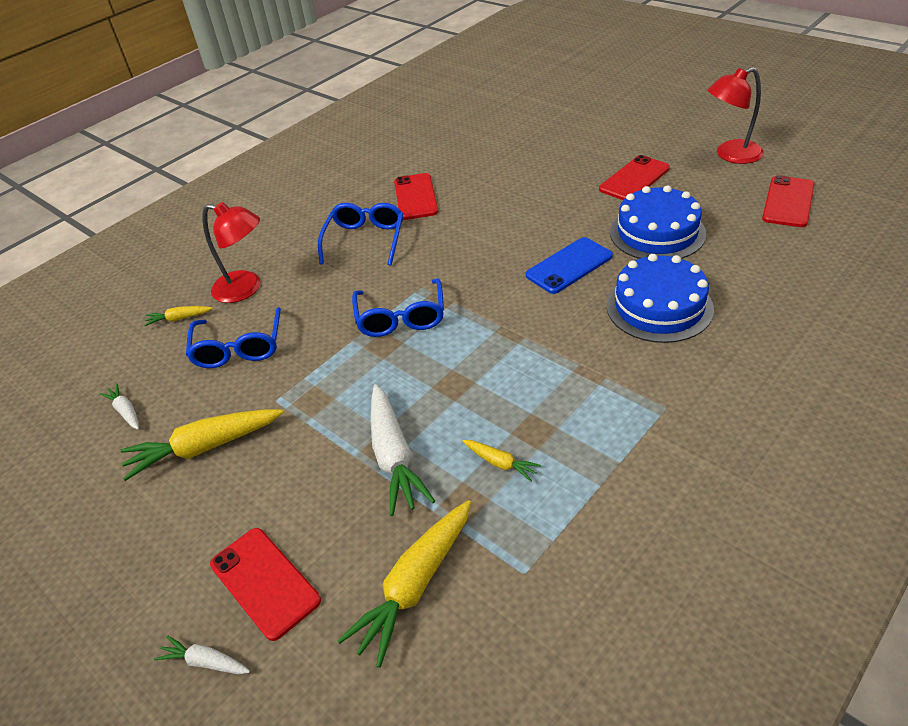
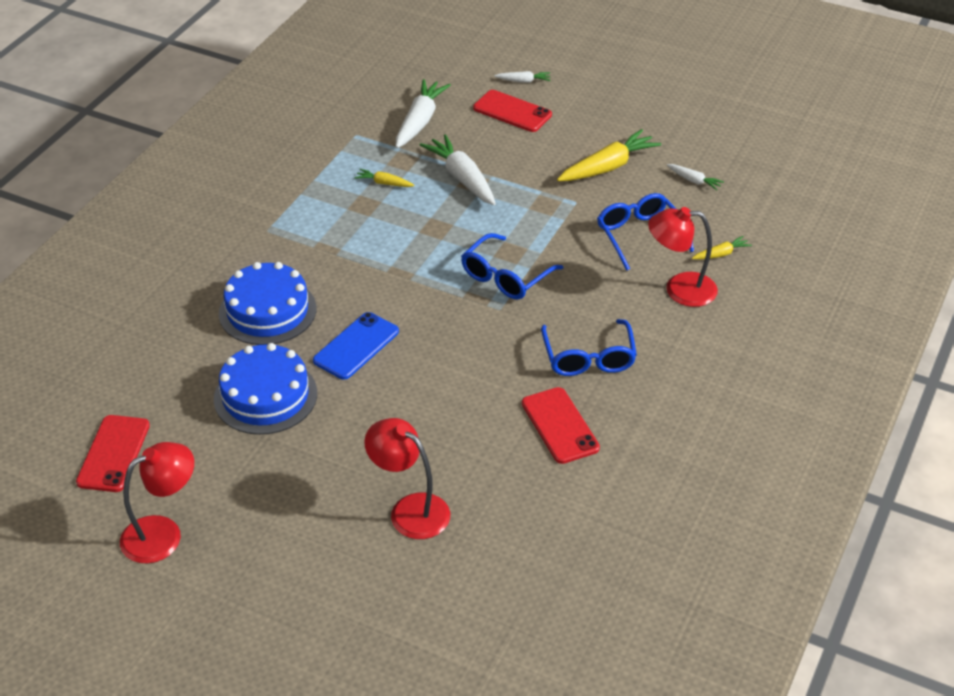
camera: 160 degrees right, 0 degrees up
(401, 317) = (505, 277): blue glasses -> blue glasses turned 120 degrees counterclockwise
(415, 585) = (419, 121): yellow carrot -> white carrot
(545, 158) = (410, 510): none -> red lamp
(634, 179) = (290, 478): red phone -> none

